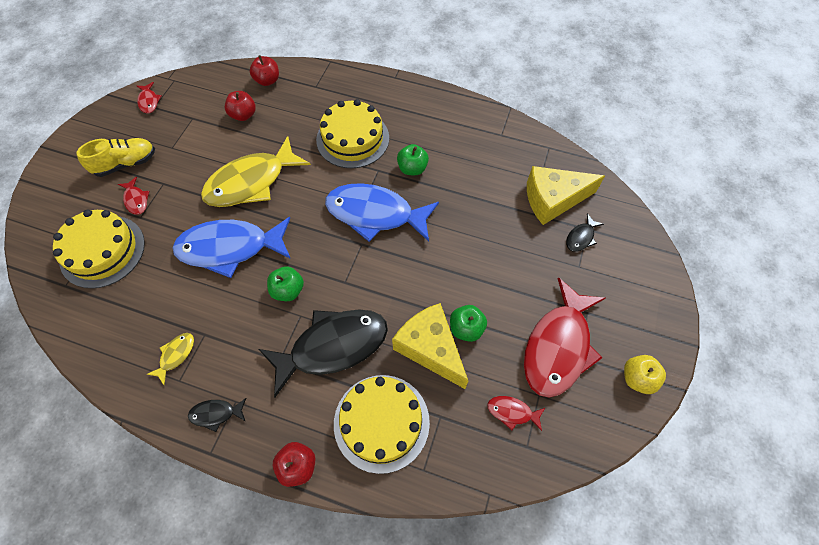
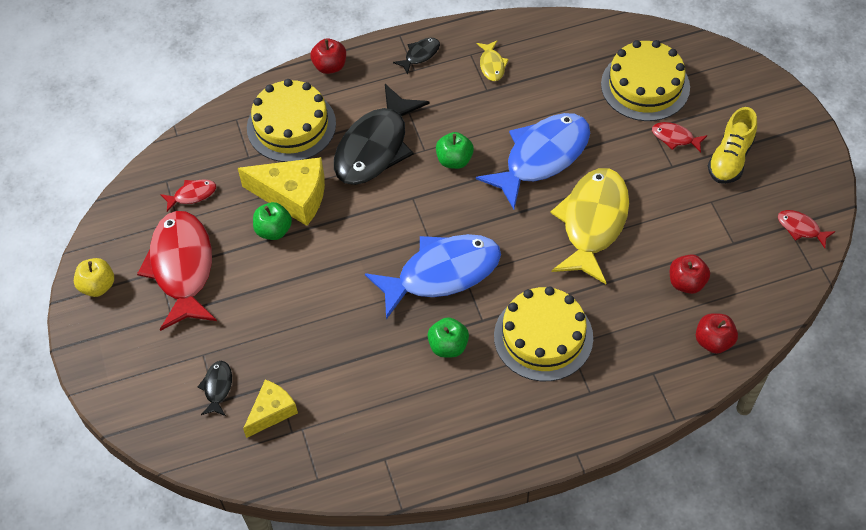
camera: 145 degrees right, 5 degrees down
(553, 200) = (272, 412): yellow cheese -> yellow cheese, size x0.62

